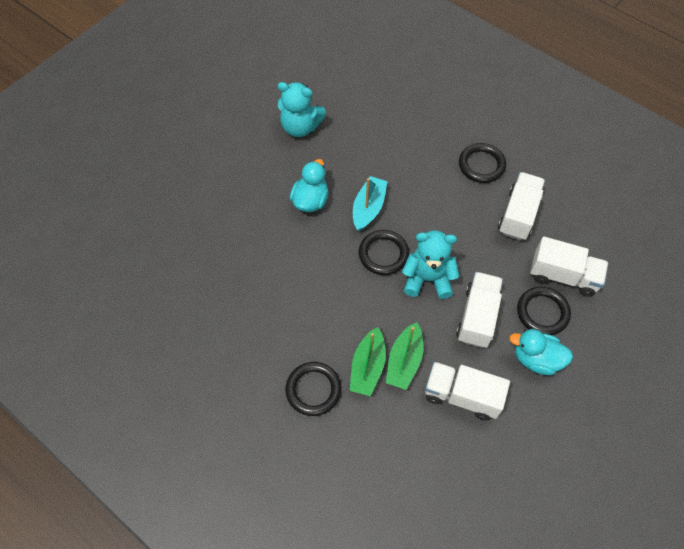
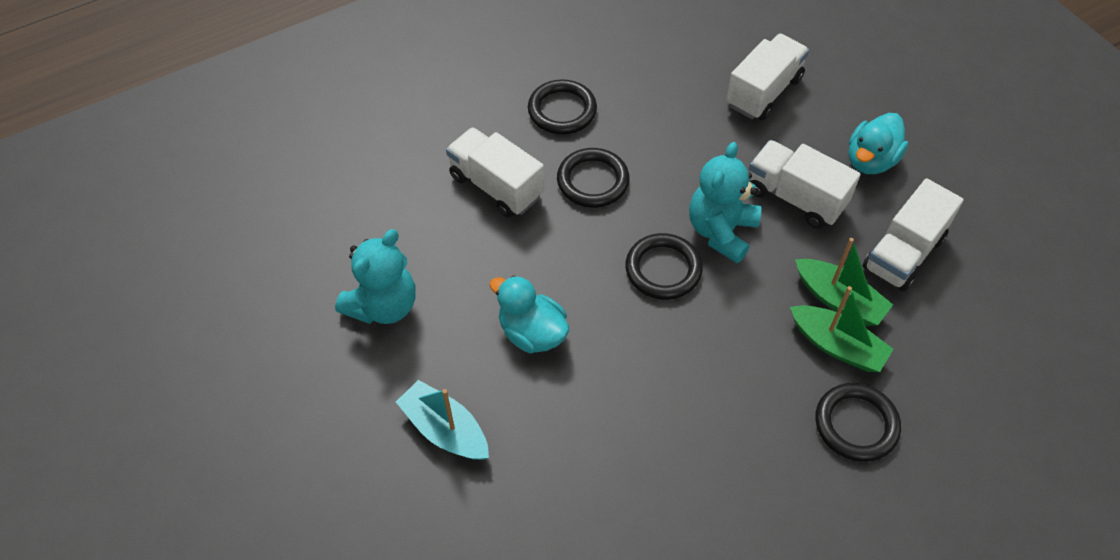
camera: 70 degrees left, 5 degrees down
(368, 208) = (577, 262): turquoise boat -> turquoise boat (445, 429)
(518, 215) = (657, 101): white truck -> white truck (496, 186)
(542, 312) = (808, 131): black ring -> black ring (593, 181)

